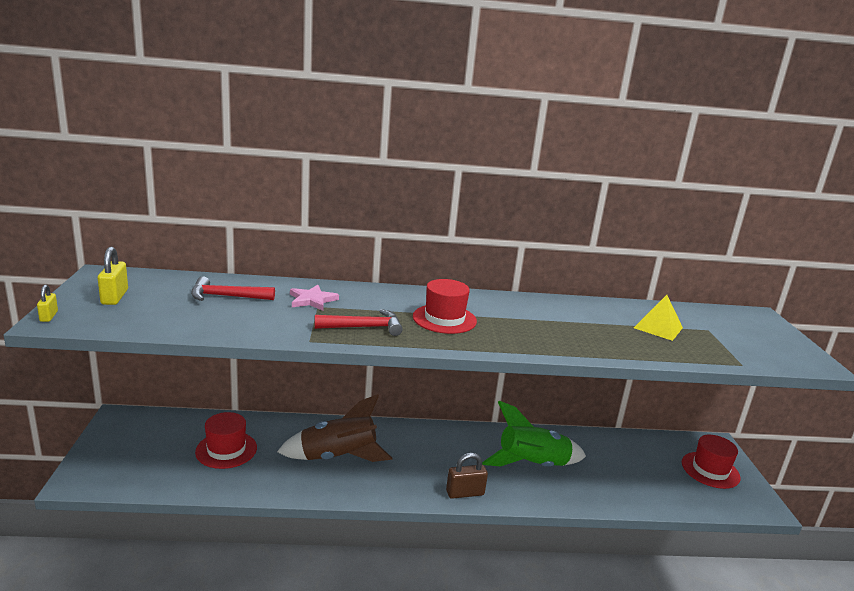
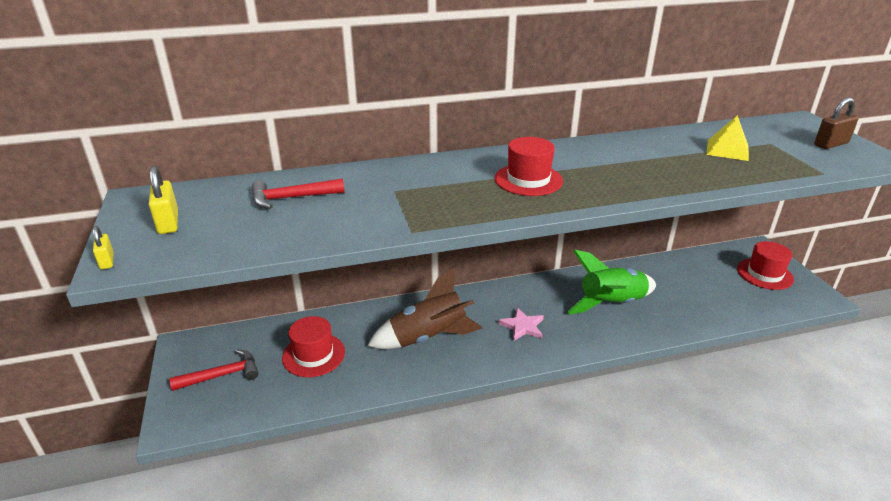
camera: 10 degrees left, 10 degrees up
(312, 300) = (384, 184): pink star -> pink star (522, 326)
(364, 327) = (456, 205): red hammer -> red hammer (222, 375)
(465, 493) = (564, 346): brown padlock -> brown padlock (831, 144)

